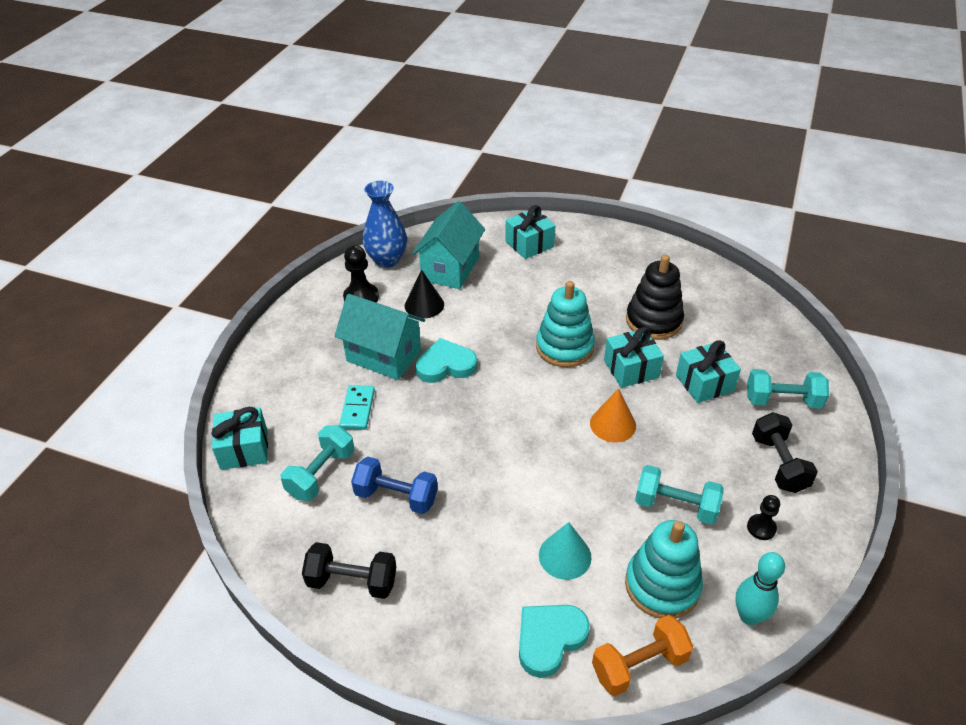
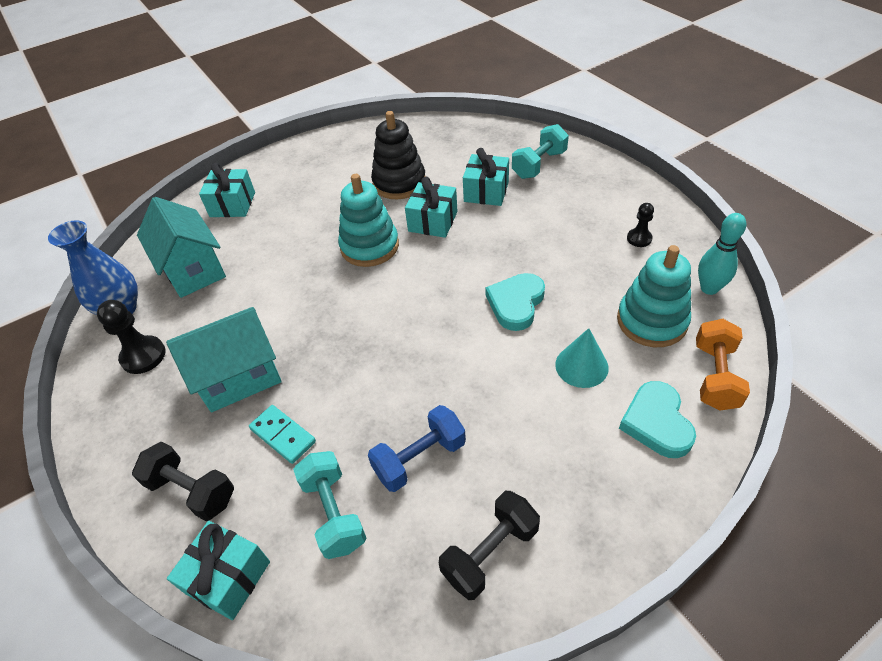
camera: 50 degrees left, 5 degrees up
(424, 305) = (213, 312): black cone -> none
(445, 365) = (303, 335): turquoise heart -> turquoise heart (516, 303)
(613, 424) = (477, 263): orange cone -> none
(675, 506) = (585, 272): turquoise dumbbell -> none
(778, 464) = (591, 198): black dumbbell -> black dumbbell (192, 490)

